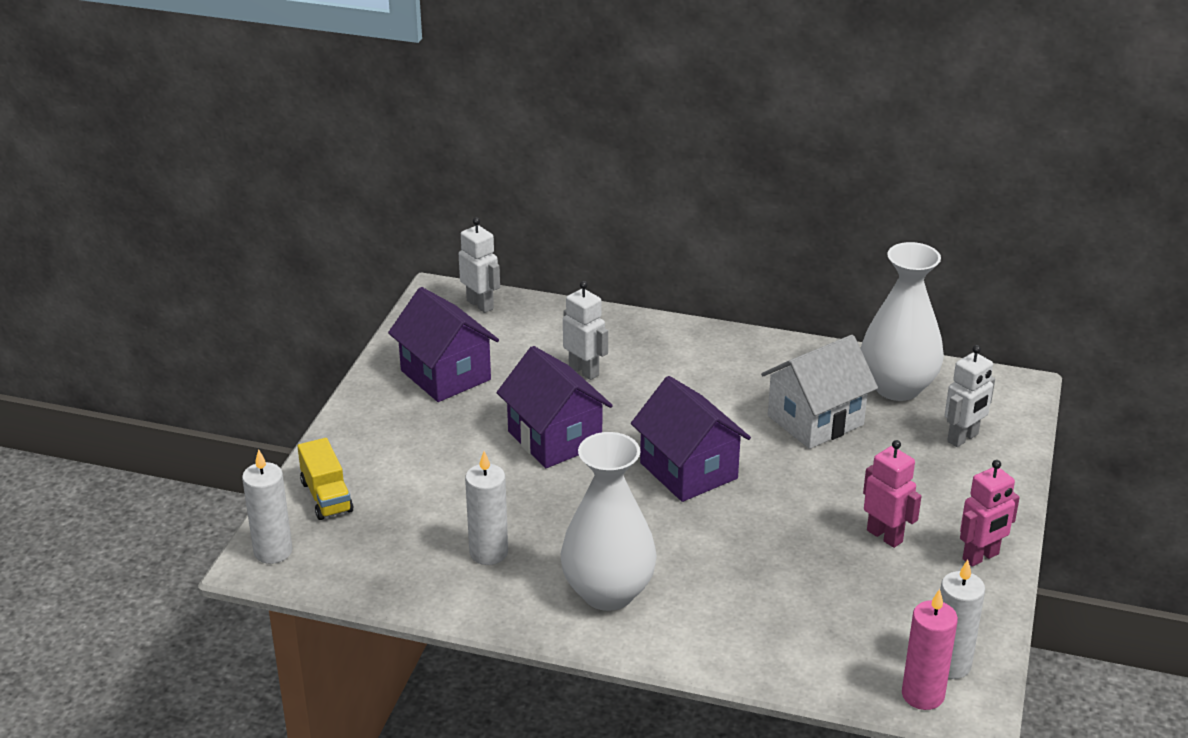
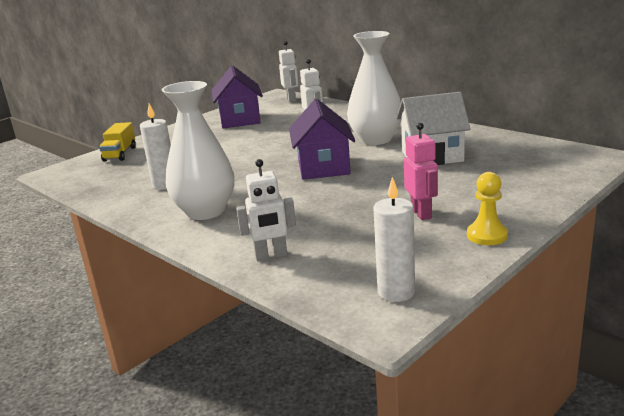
camera: 30 degrees right, 10 degrees down
(273, 551) = (65, 169): white candle -> none
(554, 439) = (263, 147): purple house -> none
(897, 387) = (506, 148): white vase -> white vase (376, 139)
(922, 695) = (353, 306): pink candle -> none
(963, 438) = (533, 175): white robot -> white robot (271, 256)
(981, 557) = (487, 235): pink robot -> yellow pawn

